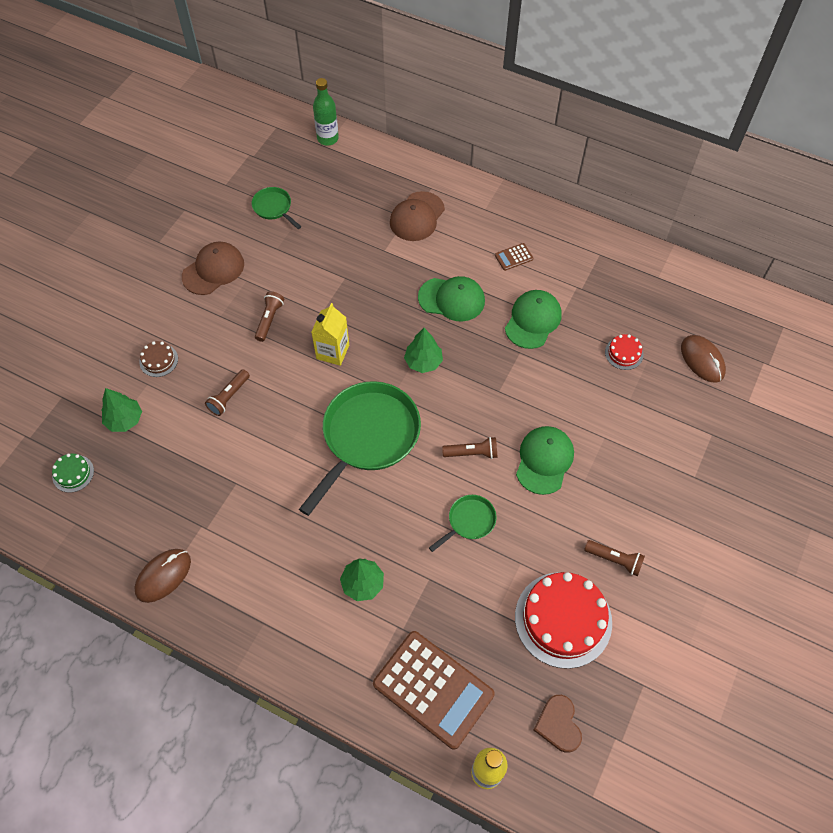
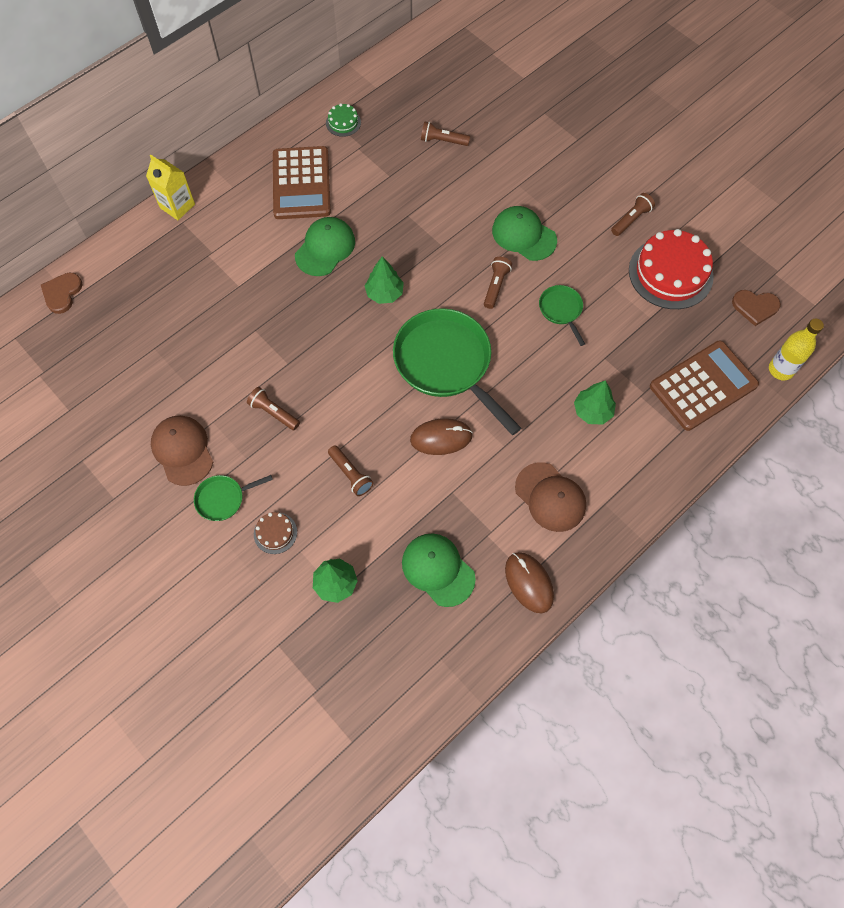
camera: 70 degrees left, 5 degrees up
(73, 473) = (380, 650): green cake -> green cake (343, 122)
(274, 208) = (129, 370): green pan -> green pan (223, 499)
(327, 138) = (62, 293): green bottle -> brown heart
(332, 352) = (339, 366): yellow carton -> yellow carton (177, 206)
(417, 217) = (212, 245): brown cap -> brown cap (550, 497)
(514, 257) = (301, 183): brown calculator -> brown calculator, size x2.47
(533, 320) = (378, 193): green cap -> green cap (438, 570)
(624, 353) = (443, 141): red cake -> brown flashlight
(702, 360) = (473, 91): brown mouse -> brown mouse (441, 438)

